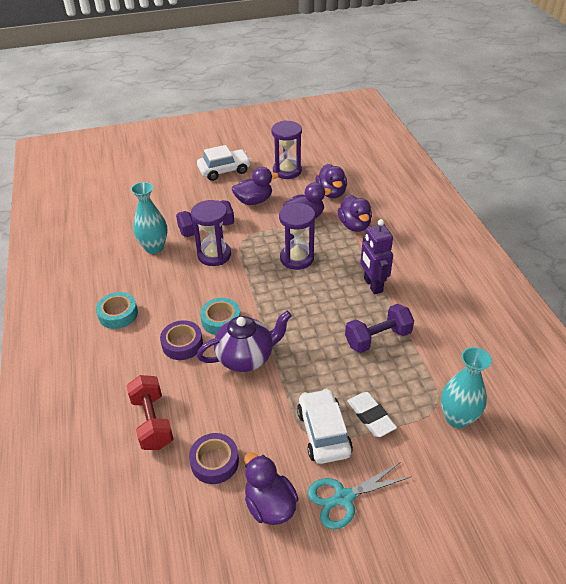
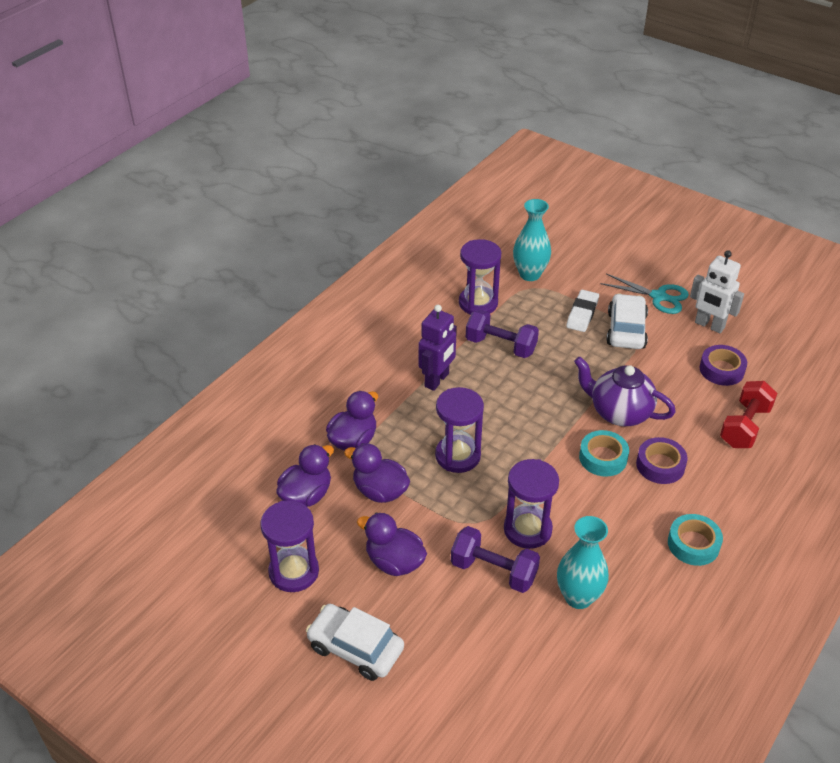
camera: 130 degrees left, 0 degrees up
(270, 505) = (709, 325): purple duck -> white robot
(323, 432) = (626, 330): white car -> white car turned 150 degrees clockwise
(442, 357) = (478, 303): none -> purple hourglass

